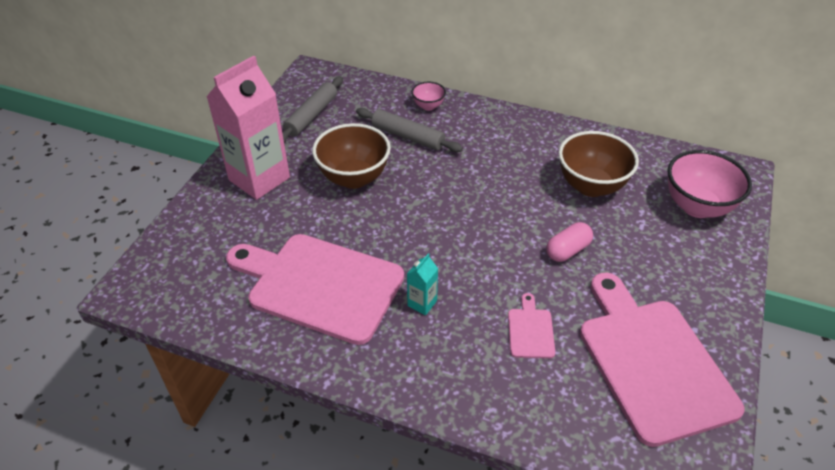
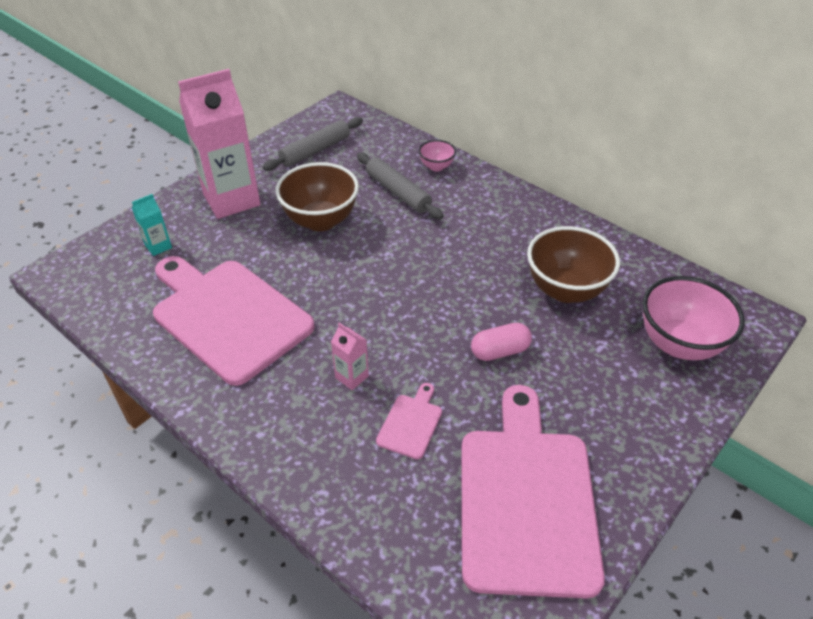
camera: 20 degrees right, 0 degrees up
(422, 303) = (315, 362): turquoise carton -> turquoise carton (158, 246)
(460, 306) = (352, 377): none -> pink carton

